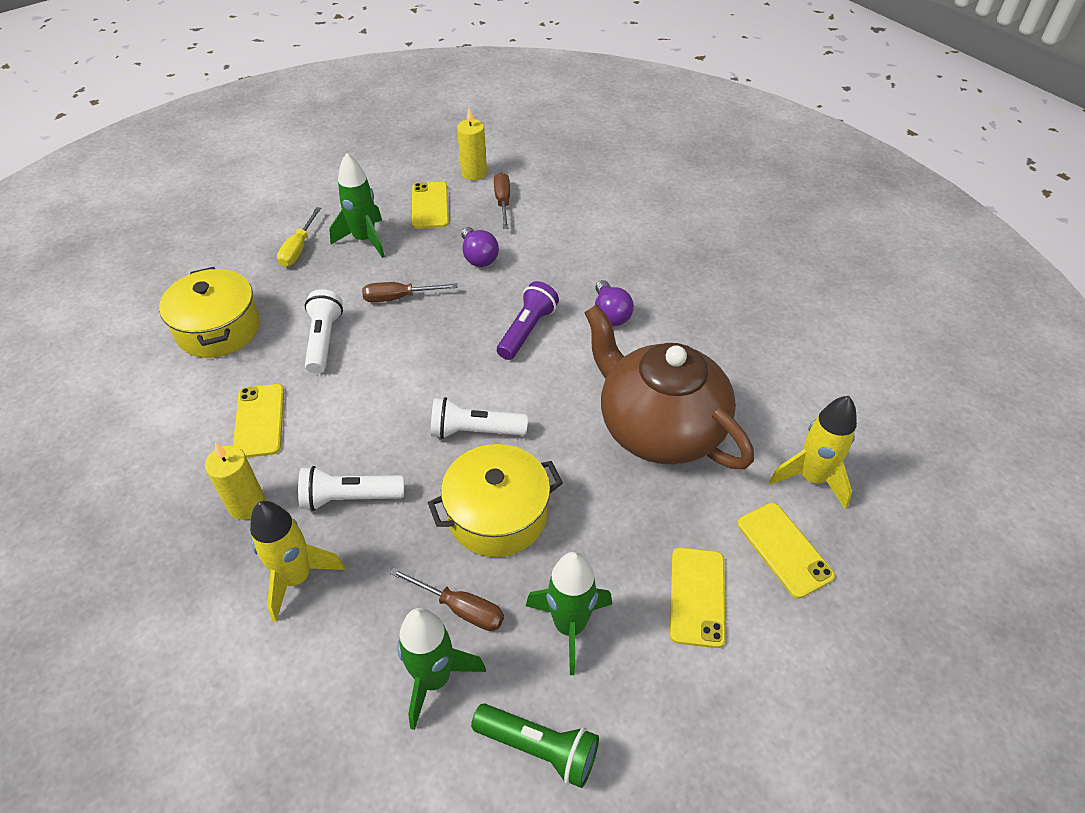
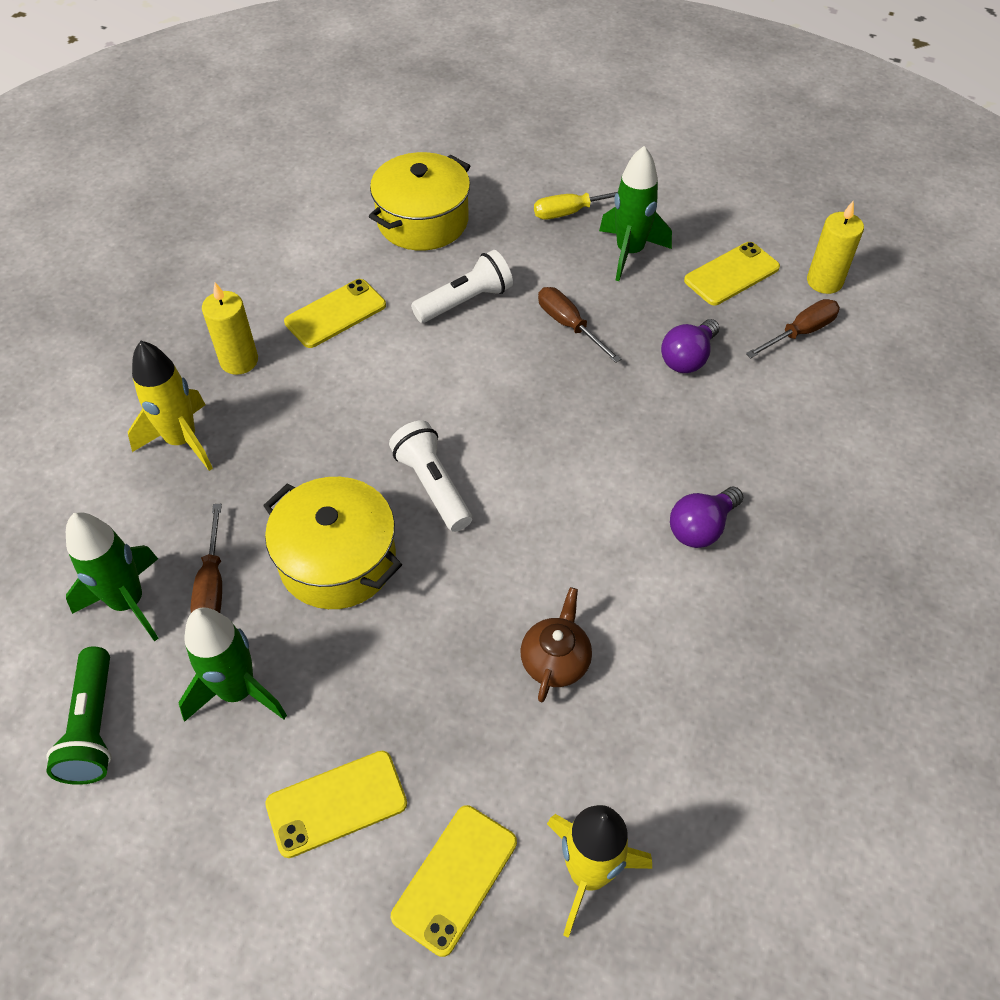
camera: 60 degrees right, 5 degrees up
(349, 498) = (288, 429): white flashlight -> none
(527, 330) = (610, 459): purple flashlight -> none
(659, 427) = (555, 660): brown teapot -> brown teapot, size x0.40

